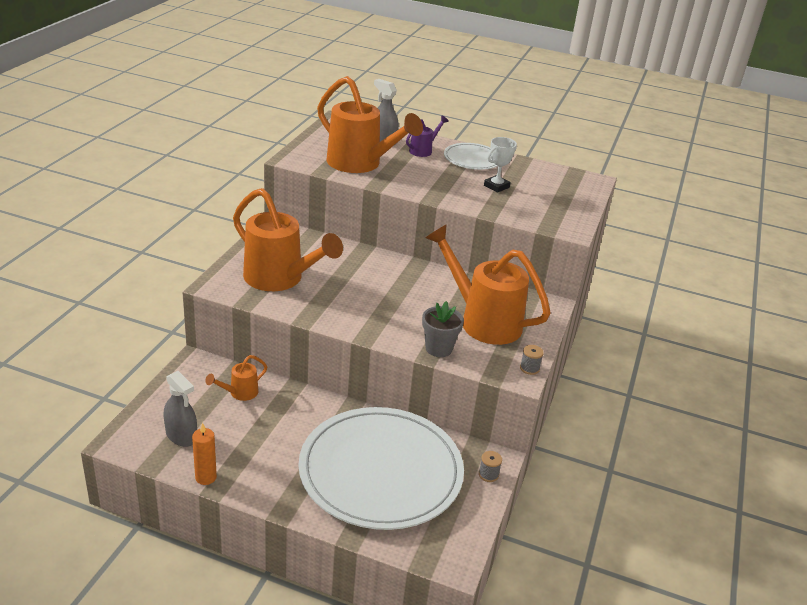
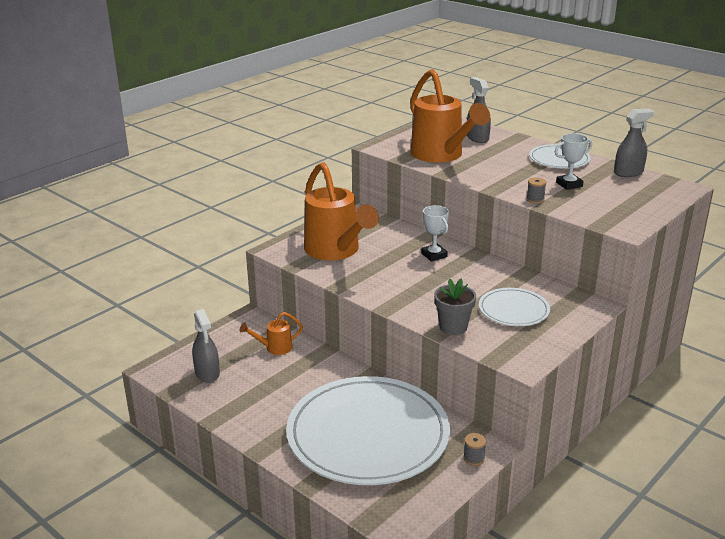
camera: 25 degrees right, 5 degrees down
(206, 477) = (210, 409): orange candle -> none
(380, 271) = (434, 255): none -> white trophy
(423, 150) = (512, 148): purple watering can -> none
(483, 321) = (513, 310): orange watering can -> white plate
(529, 368) = (538, 358): grey spool -> grey spool (535, 199)
(540, 168) = (628, 172): none -> grey spray bottle

